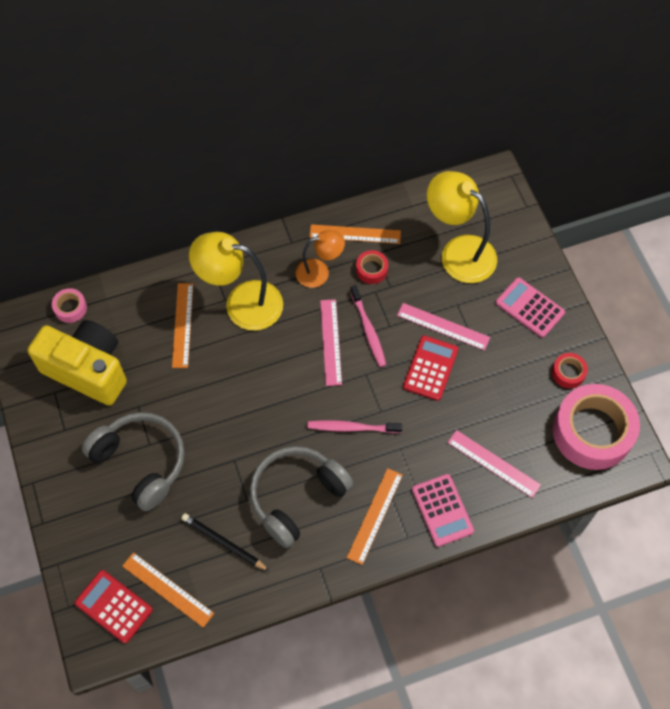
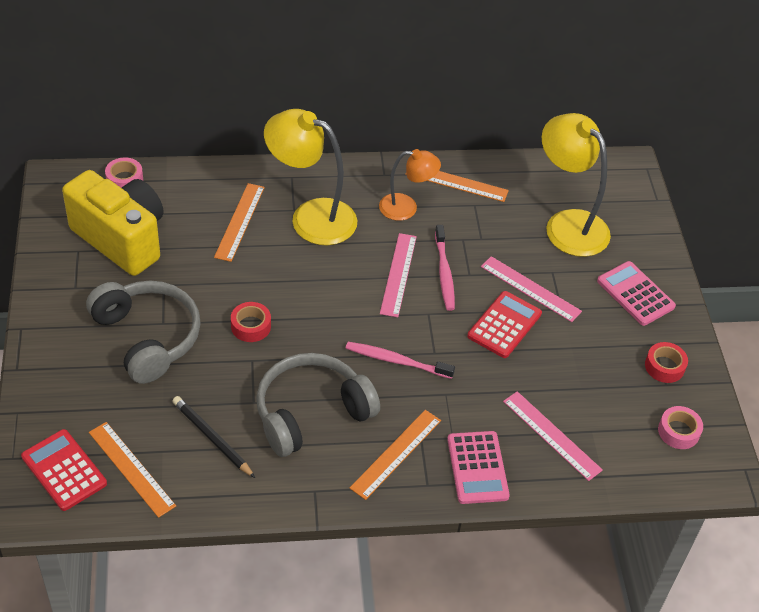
camera: 10 degrees right, 15 degrees down
(371, 270) = (465, 219): red tape -> red tape (251, 326)
(592, 432) = (678, 431): pink tape -> pink tape, size x0.43

